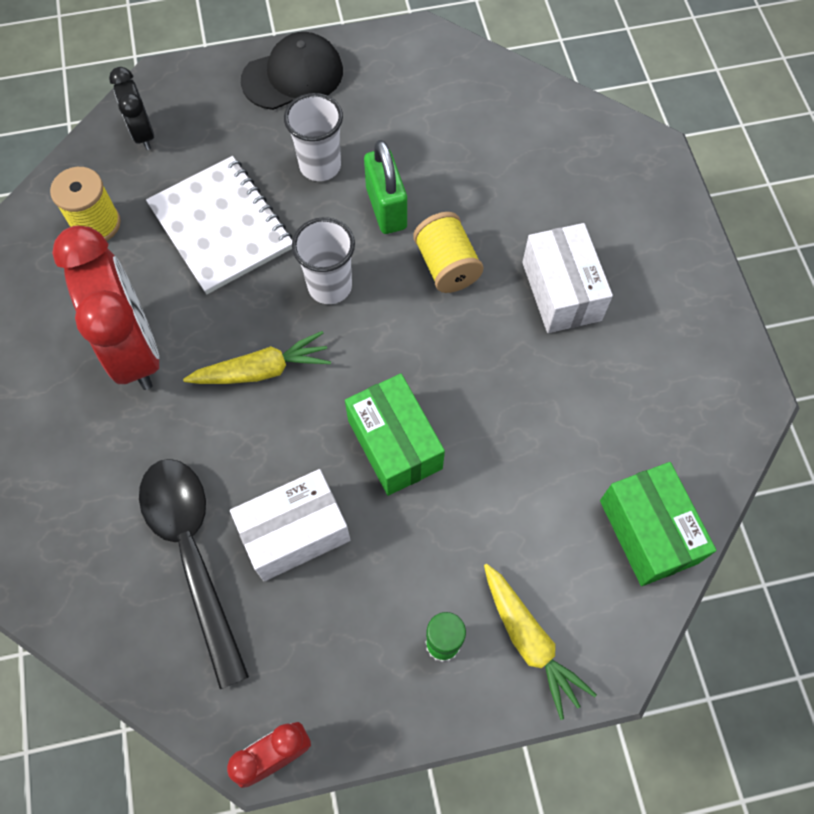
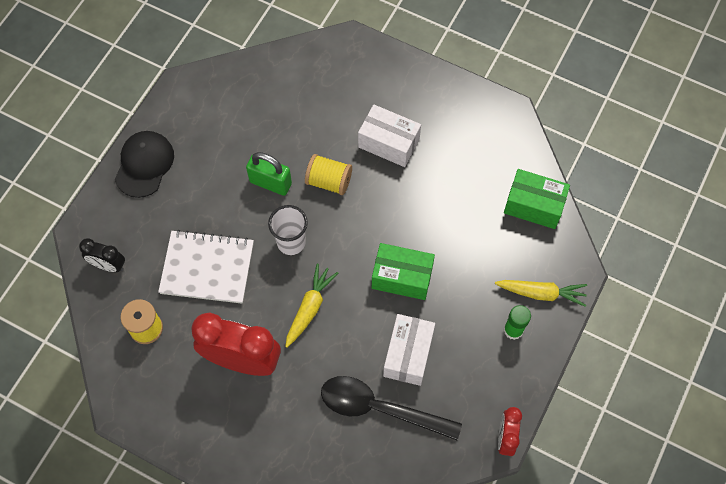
camera: 50 degrees left, 0 degrees up
(320, 166) = (215, 194): white cup -> none

